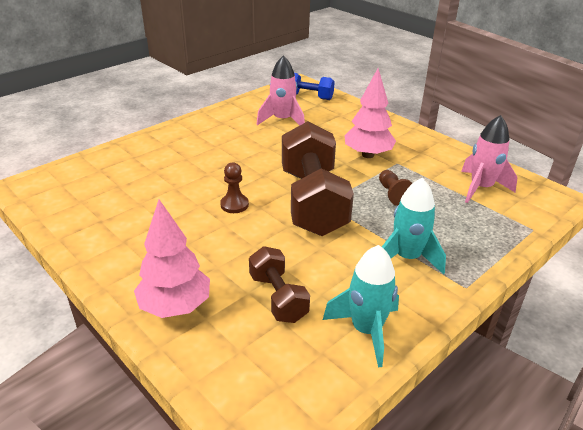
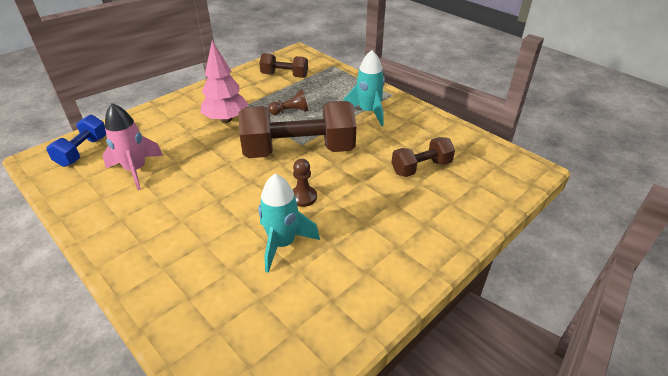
camera: 90 degrees left, 5 degrees up
(175, 306) = (445, 220): pink tree -> none
(366, 330) = (440, 132): turquoise rocket -> turquoise rocket (282, 244)
(481, 188) = (284, 75): pink rocket -> brown dumbbell

